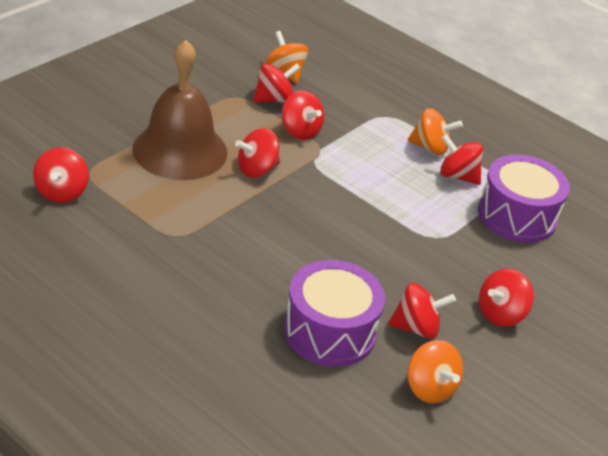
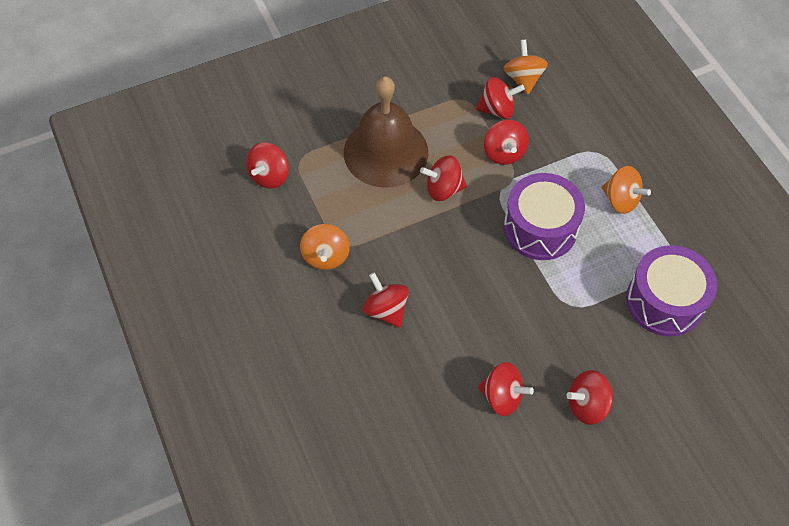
camera: 30 degrees right, 20 degrees up
(329, 331) = (425, 378): purple drum -> purple drum (540, 228)
(429, 388) = (482, 460): orange spinning top -> orange spinning top (326, 256)
(457, 176) = (630, 240): red spinning top -> red spinning top (386, 310)

